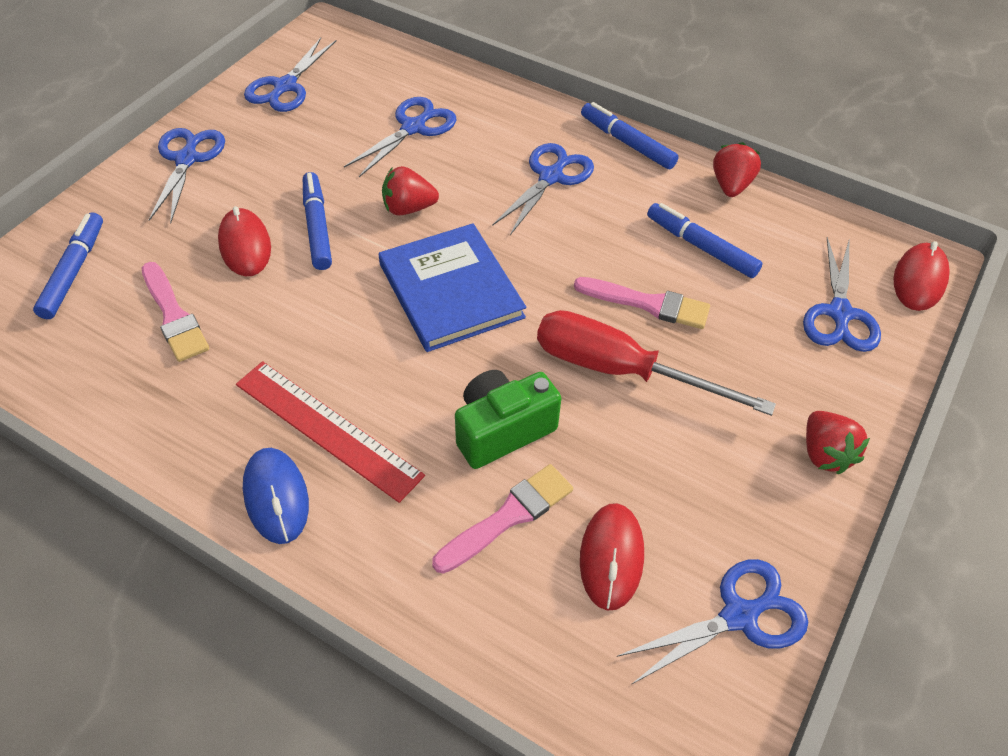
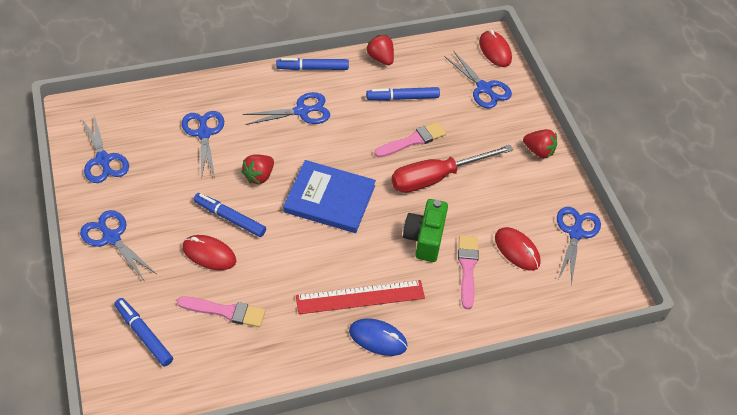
camera: 50 degrees left, 0 degrees up
(551, 177) = (301, 111): blue scissors -> blue scissors turned 90 degrees clockwise

